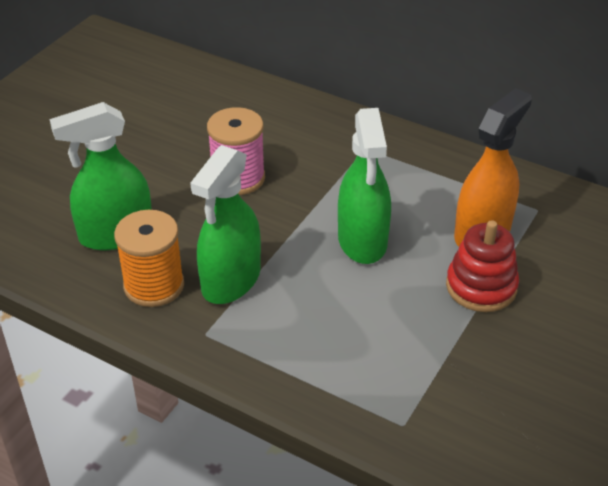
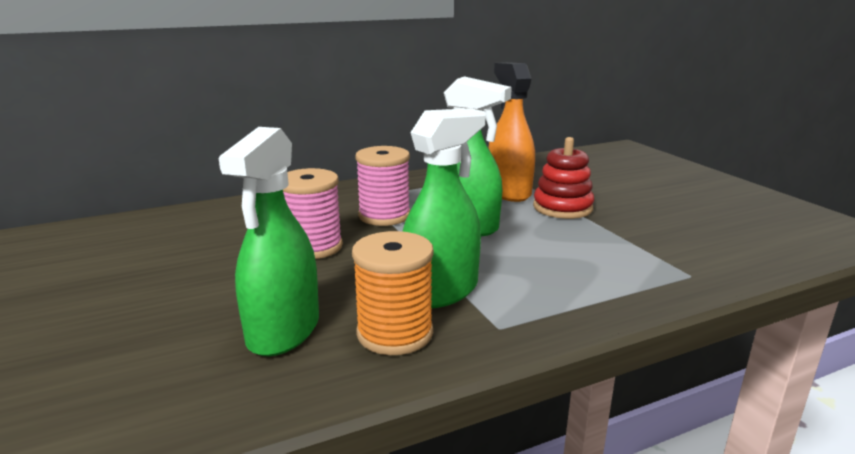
camera: 55 degrees left, 20 degrees down
(231, 280) = (441, 291): green spray bottle -> green spray bottle turned 105 degrees counterclockwise
(334, 183) = (384, 216): none -> pink spool

